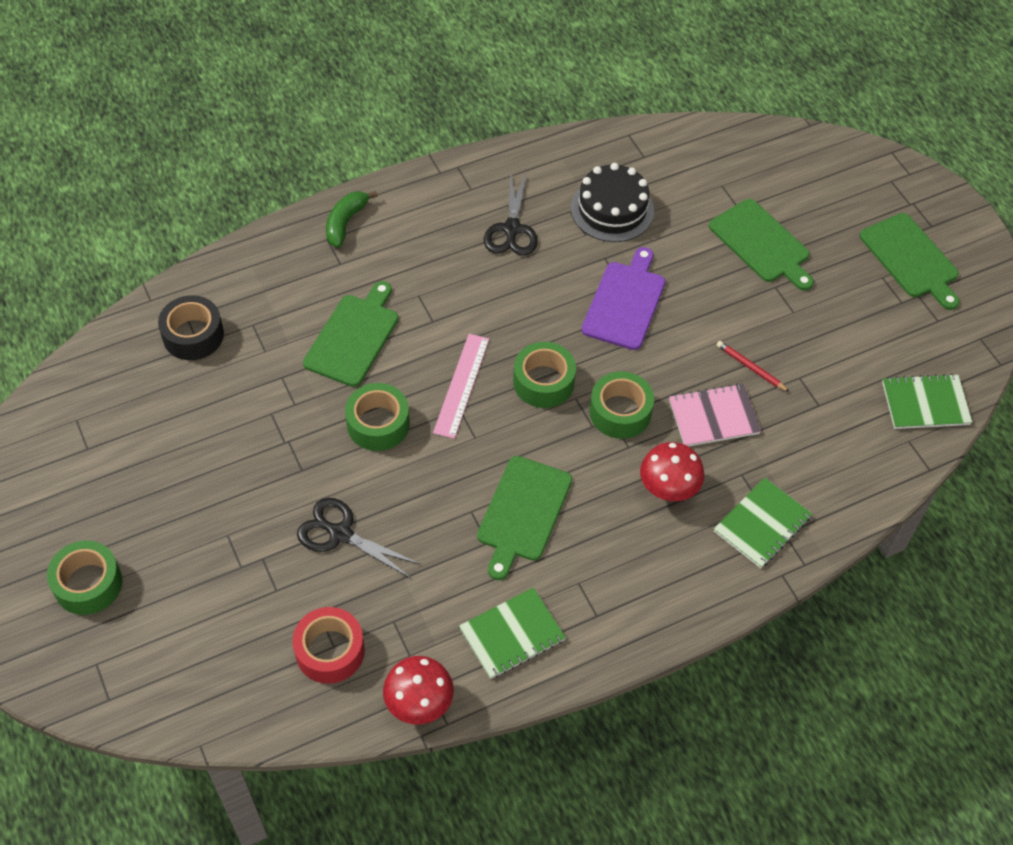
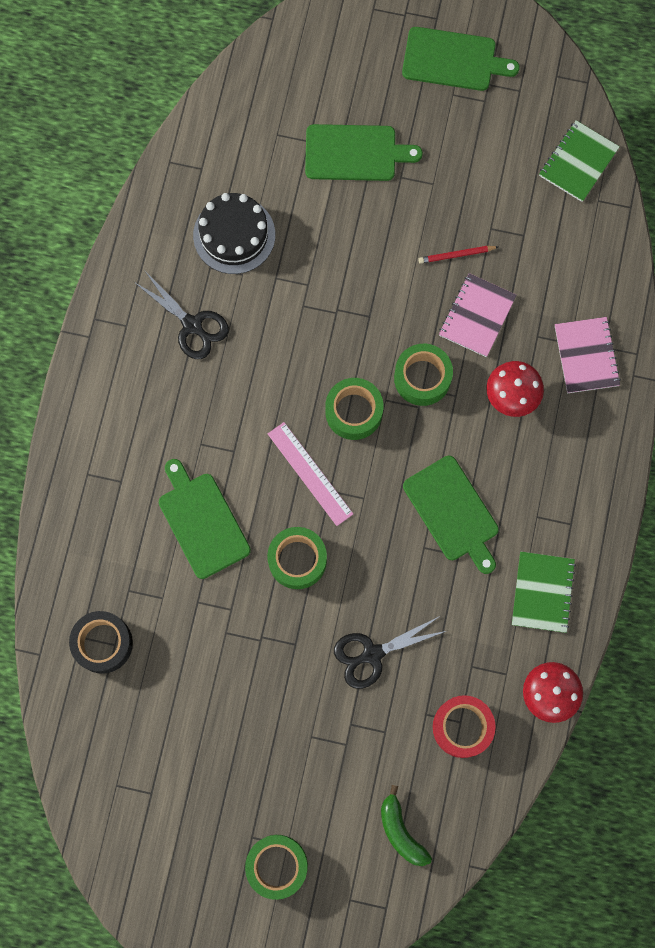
camera: 50 degrees left, 20 degrees up
(345, 222) = (82, 448): green banana -> green banana (401, 831)
(625, 302) = (329, 296): purple cutting board -> none
(762, 524) = (586, 356): green notebook -> pink notebook

